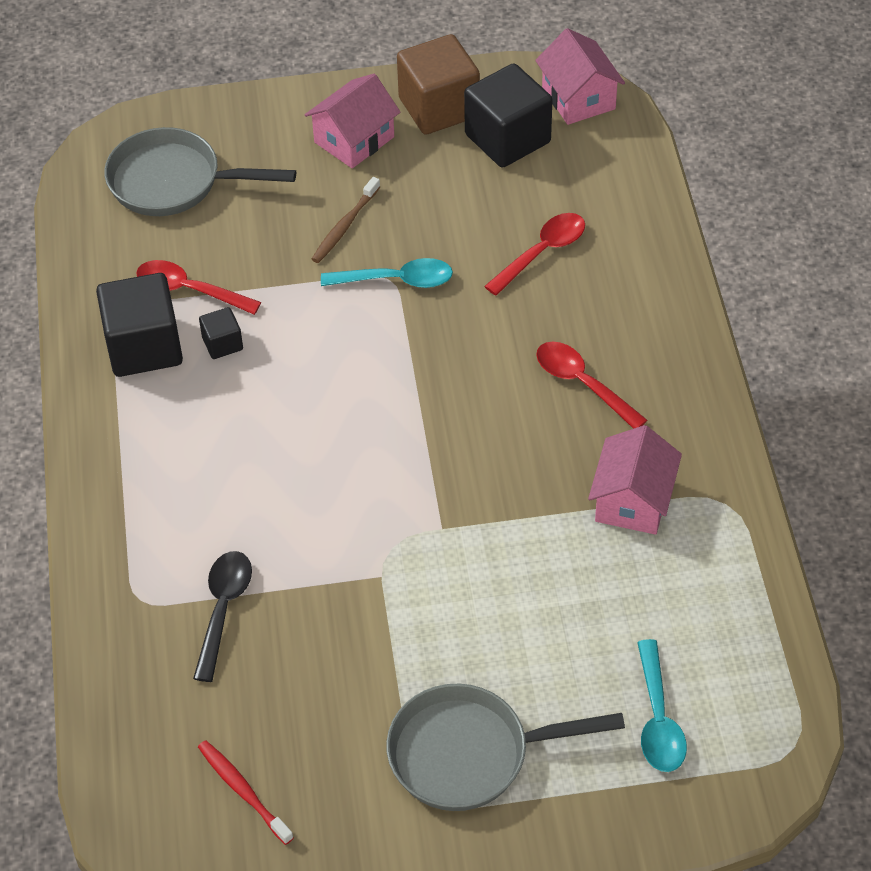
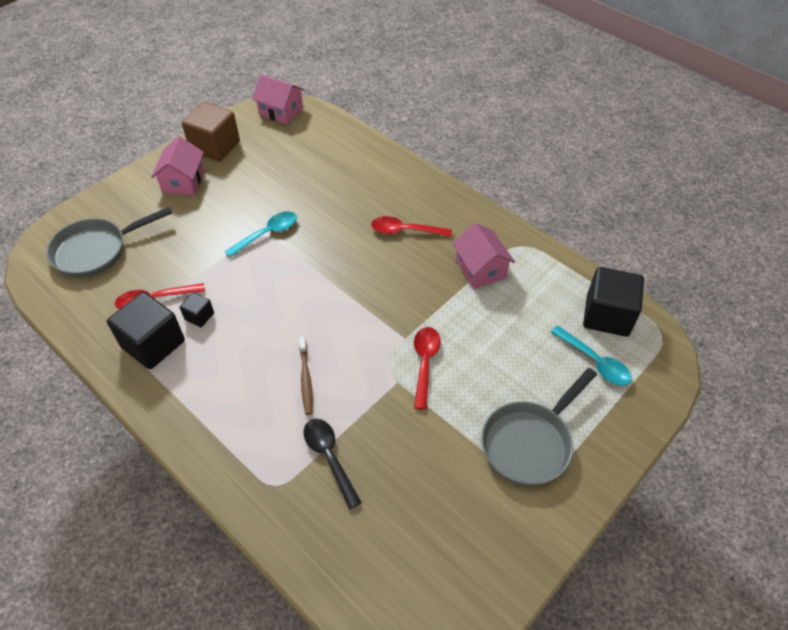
camera: 40 degrees left, 0 degrees up
(243, 791) = (436, 553): red toothbrush -> none
(344, 226) = (215, 223): brown toothbrush -> brown toothbrush (306, 379)
(507, 138) = (263, 144): black cube -> black cube (607, 316)
(542, 252) = (328, 184): red spoon -> red spoon (425, 363)

